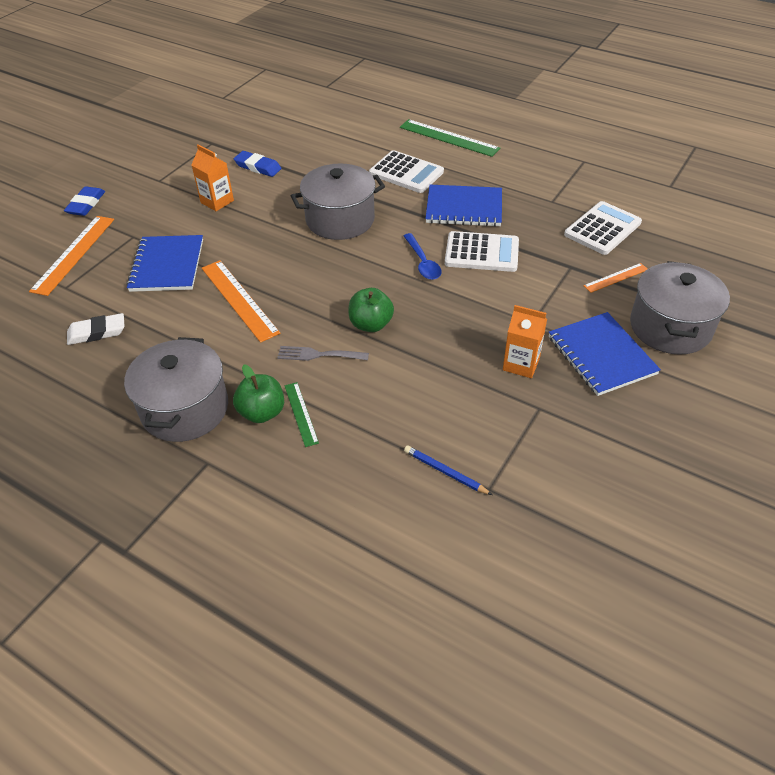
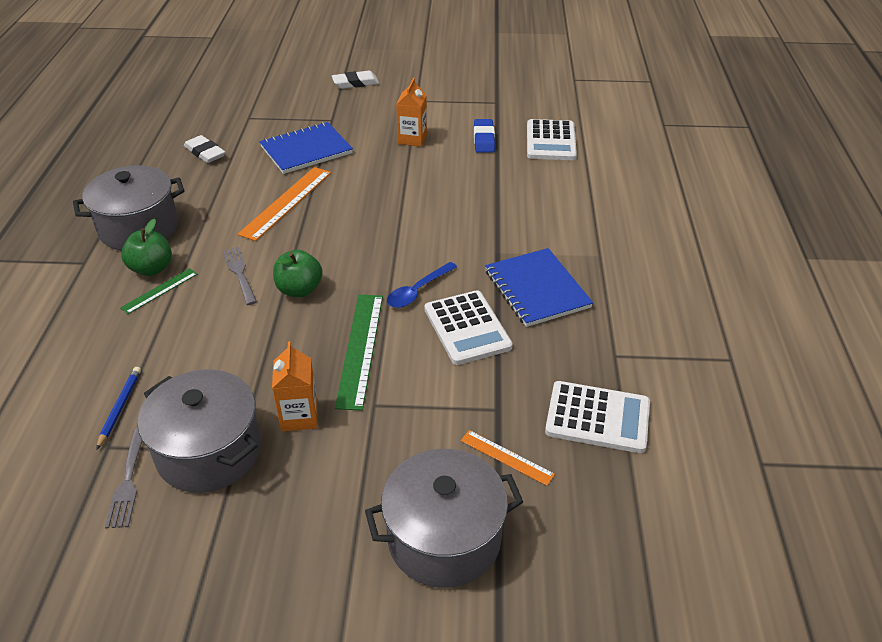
camera: 60 degrees right, 5 degrees down
(73, 254) = (290, 104): orange ruler -> none
(86, 204) = (355, 83): blue eraser -> white eraser
(340, 220) = (444, 215): grey pot -> grey pot (209, 451)
(406, 173) = (562, 228): white calculator -> white calculator (550, 141)
(449, 138) = (660, 235): green ruler -> green ruler (360, 349)
(537, 482) = (128, 482): none -> grey fork
(601, 355) = (351, 482): blue notebook -> none

